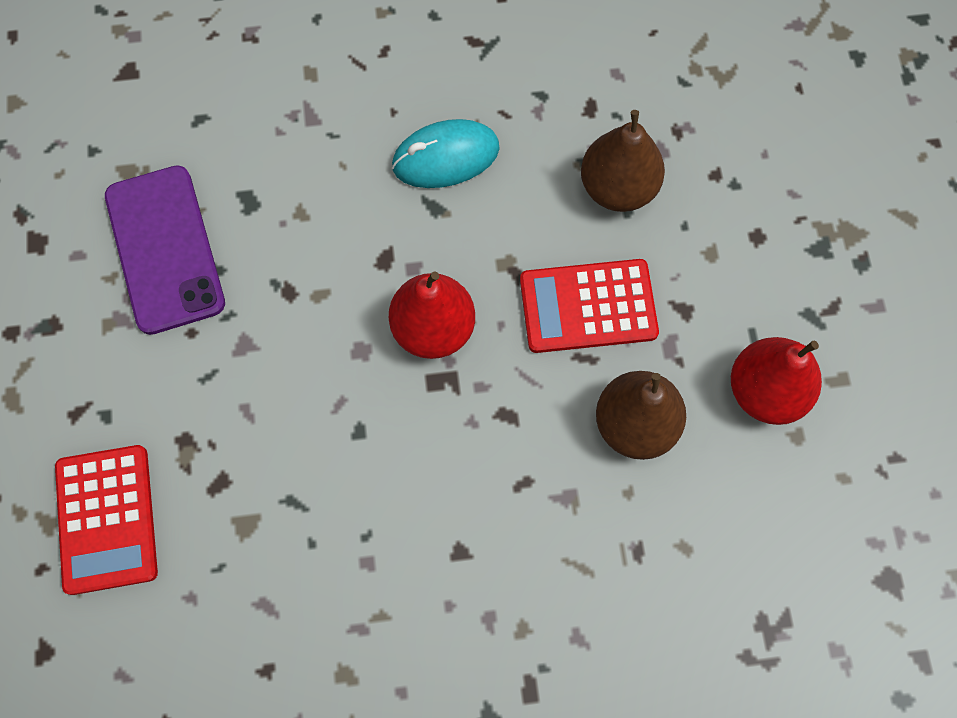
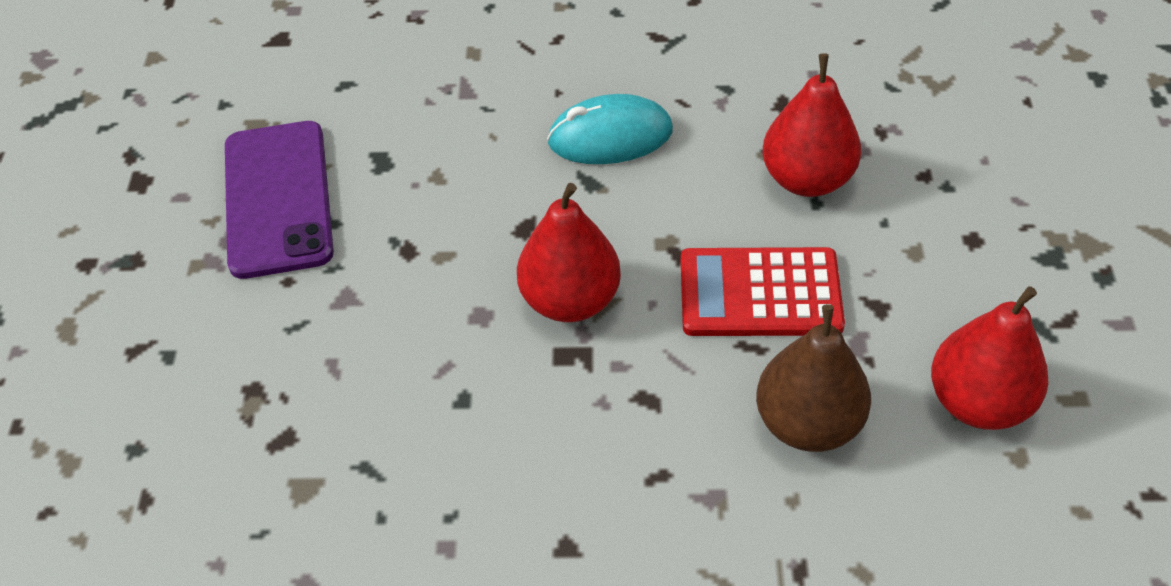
camera: 10 degrees right, 20 degrees down
(107, 519) = (139, 465): red calculator -> none
(618, 187) = (807, 179): brown pear -> red pear

